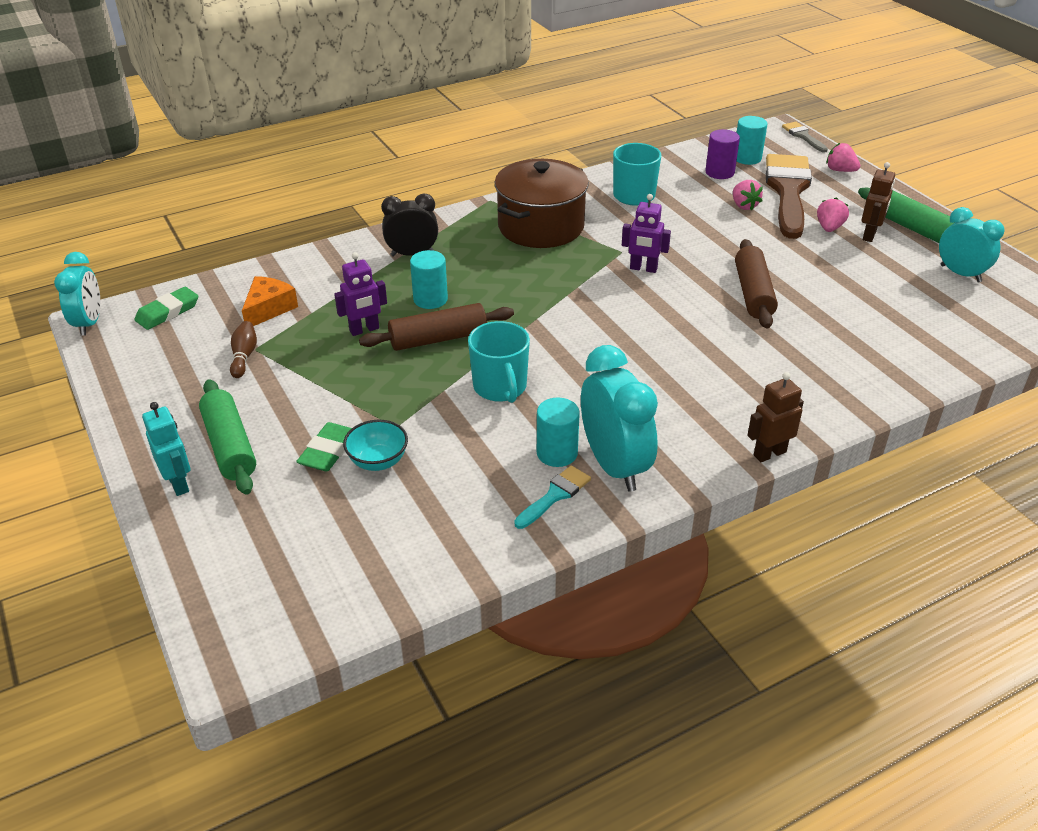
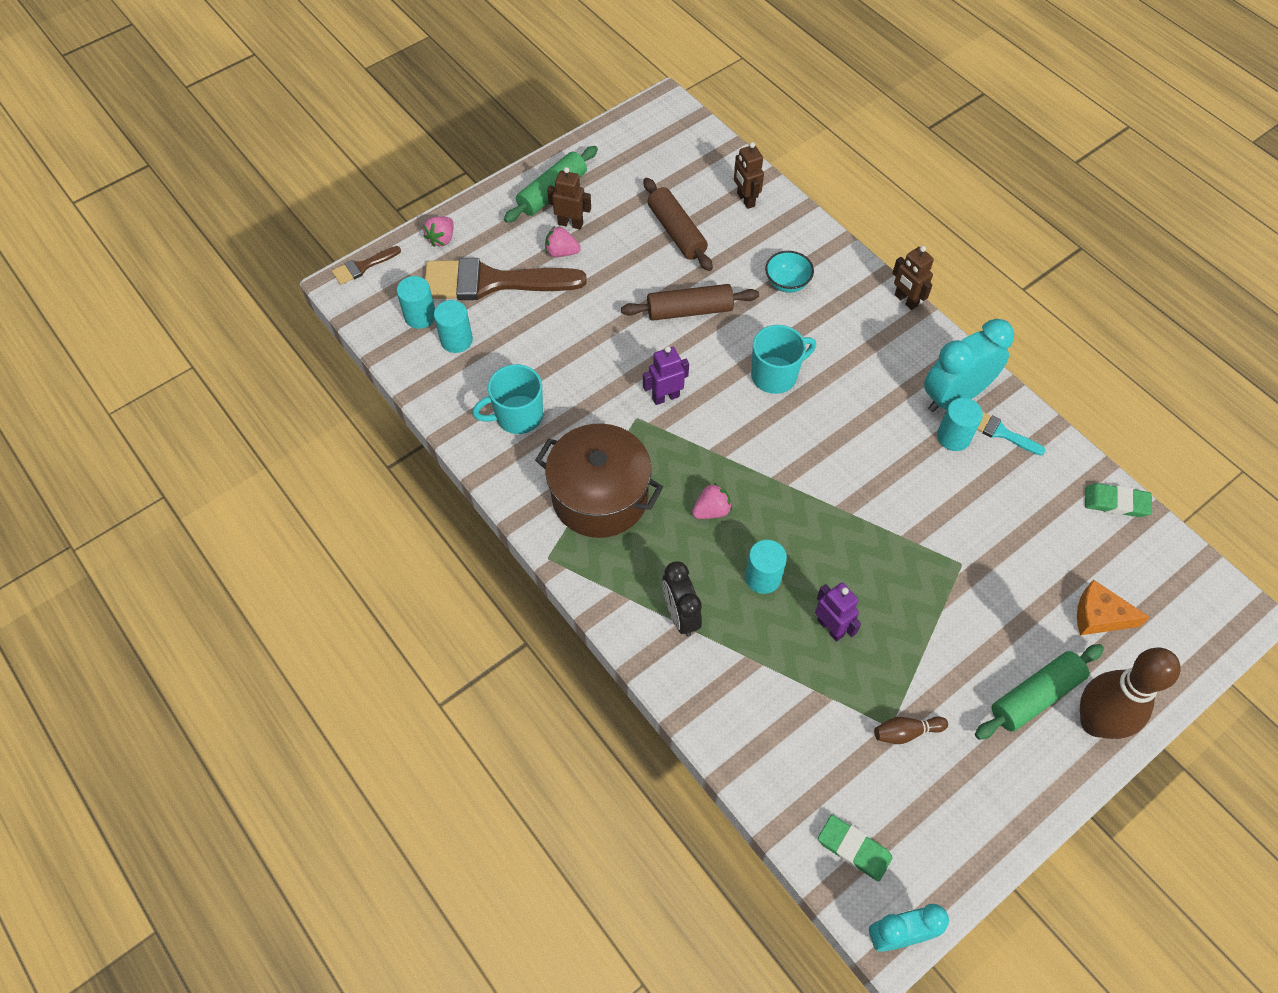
camera: 100 degrees left, 20 degrees up
(179, 483) = (1095, 722): turquoise robot -> brown bowling pin
(268, 309) = (819, 736): orange cheese -> orange cheese (1099, 616)
(328, 451) = (1011, 609): green eraser -> green eraser (1116, 502)
(378, 461) = (1009, 566): turquoise bowl -> turquoise bowl (787, 283)
(438, 339) = (827, 556): brown rolling pin -> brown rolling pin (676, 232)
(500, 387) = (884, 491): turquoise mug -> turquoise mug (775, 375)
(643, 269) = (665, 397): purple robot -> purple robot turned 120 degrees counterclockwise
(719, 172) = (456, 340): purple cylinder -> turquoise cylinder
(744, 206) = (527, 318): pink strawberry -> pink strawberry (711, 510)
(803, 136) = (363, 266): grey brush -> brown brush
(927, 350) = (745, 199): none -> brown robot
(960, 274) = (625, 168): turquoise clock -> none

